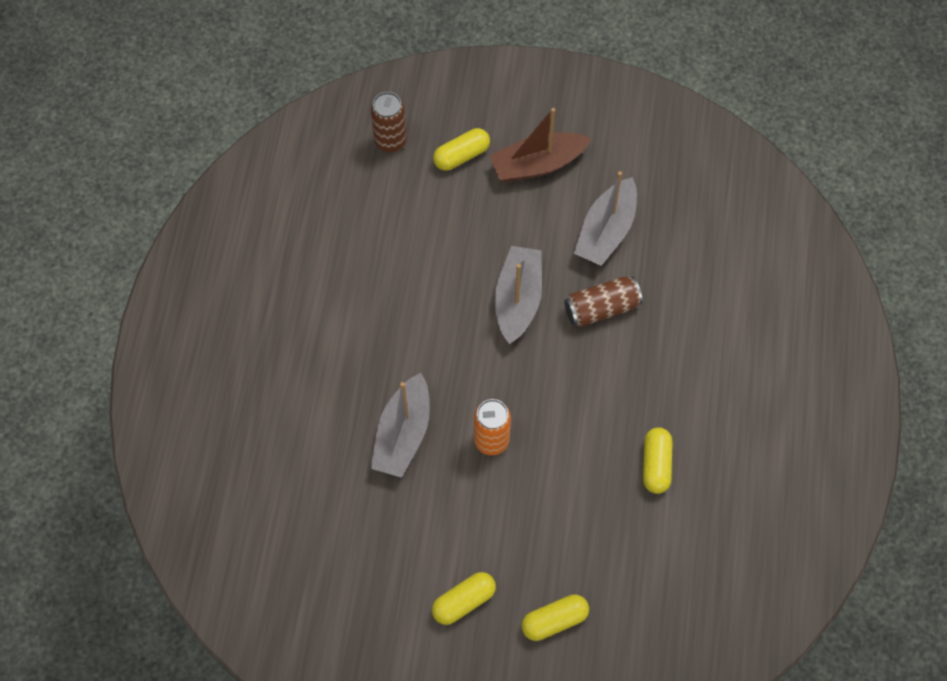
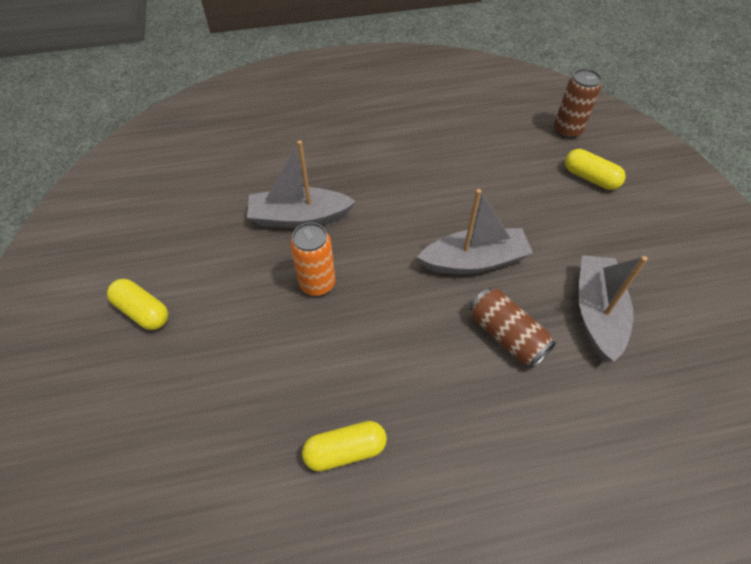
camera: 70 degrees right, 10 degrees down
(537, 164) = (625, 234): brown boat -> none
(554, 621) = (132, 399): yellow capsule -> none
(606, 231) = (597, 313): grey boat -> grey boat turned 90 degrees clockwise

